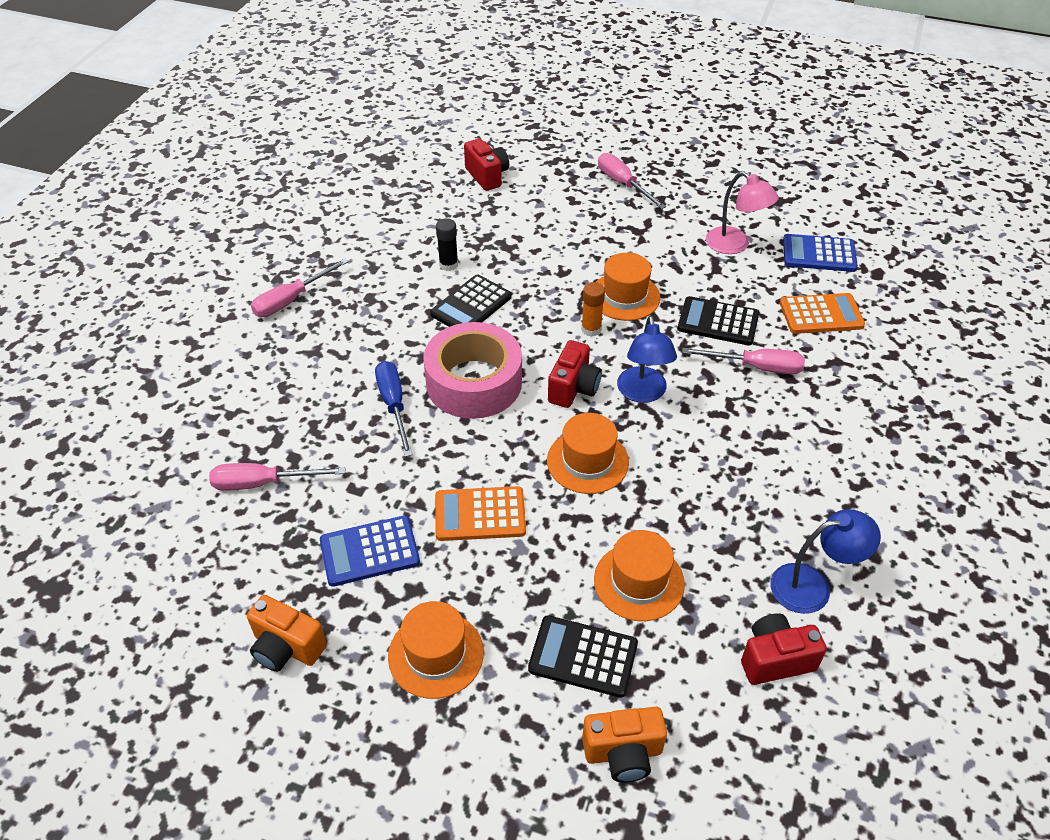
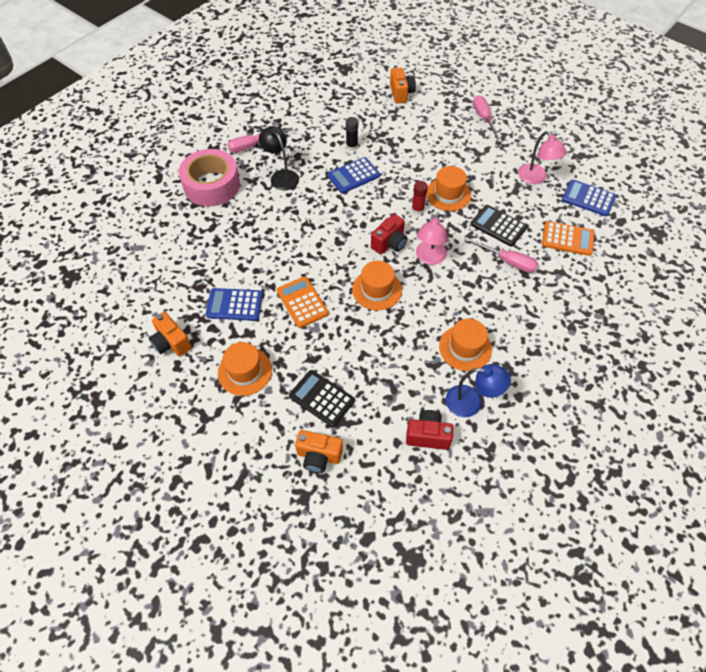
camera: 20 degrees right, 10 degrees up
(263, 483) = (195, 250): pink screwdriver -> none
(358, 333) = (281, 176): none -> black lamp
(394, 405) = (283, 225): blue screwdriver -> none
(471, 305) = (353, 176): black calculator -> blue calculator
(474, 382) = (334, 224): pink tape -> pink tape (212, 185)
(480, 514) = (302, 302): orange calculator -> orange calculator turned 45 degrees clockwise
(487, 176) = (401, 93): red camera -> orange camera
(591, 329) = (417, 209): orange glue stick -> red glue stick
(639, 581) = (372, 367): orange hat -> orange hat (465, 348)
(643, 393) = (429, 258): blue lamp -> pink lamp

